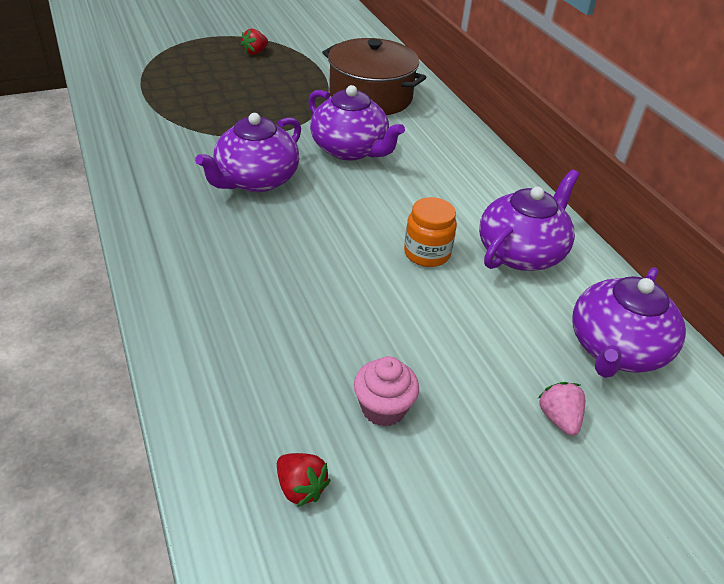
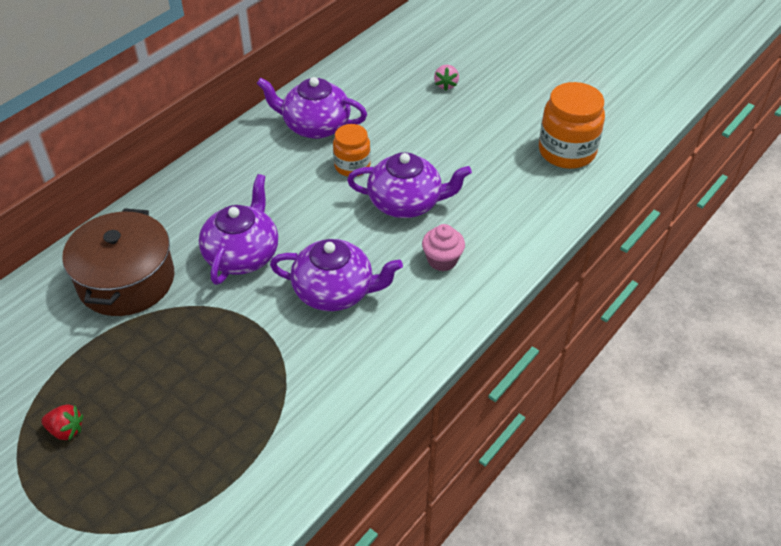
camera: 115 degrees left, 5 degrees up
(301, 488) = (567, 151): red strawberry -> orange jar
(383, 408) = (496, 142): pink cupcake -> pink cupcake (442, 260)
(558, 418) = (446, 85): pink strawberry -> pink strawberry turned 45 degrees counterclockwise
(615, 349) = (377, 75): purple teapot -> purple teapot (406, 203)

